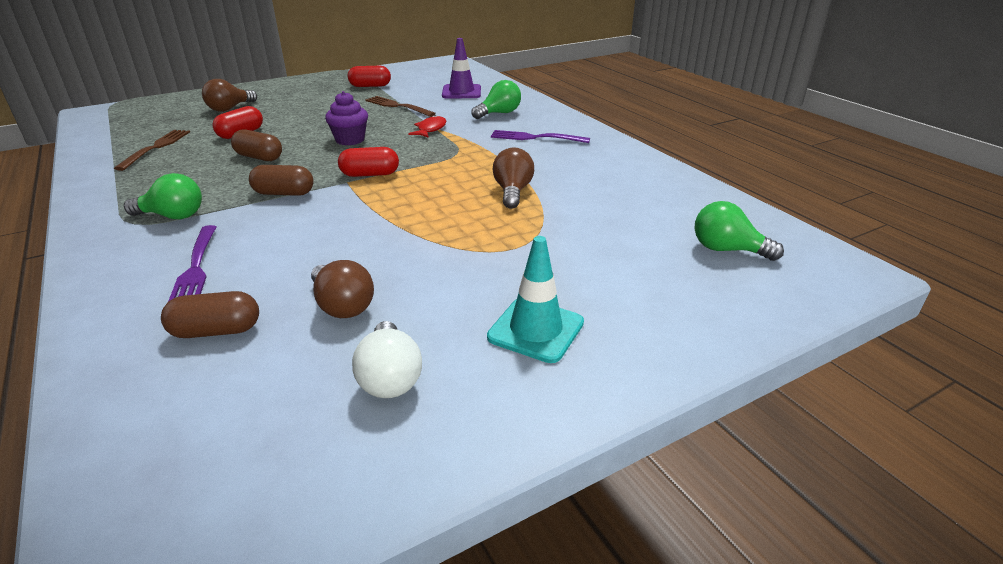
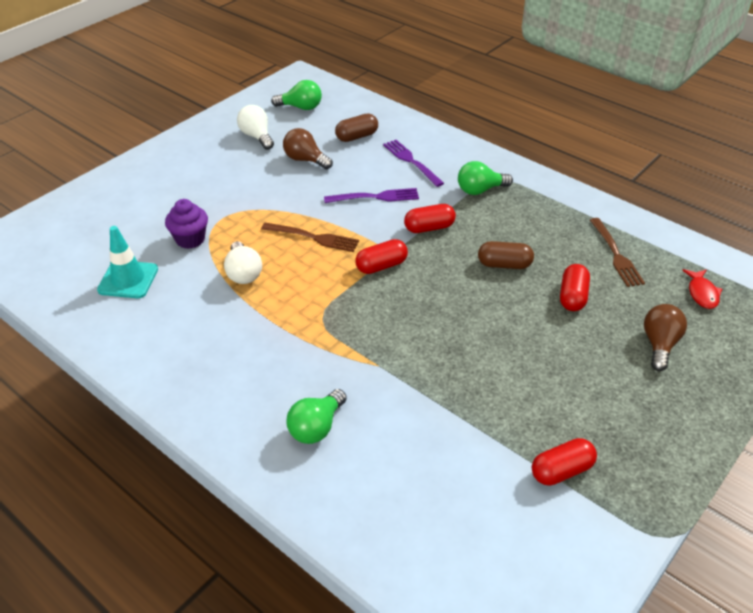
camera: 160 degrees right, 10 degrees up
(284, 193) = (429, 228): brown capsule -> red capsule
(350, 140) = (449, 315): purple cupcake -> purple cupcake (190, 239)
(397, 106) = (464, 410): brown fork -> brown fork (313, 237)
(430, 129) = (380, 360): red fish -> red fish (702, 293)
(461, 92) = (407, 489): purple traffic cone -> none
(512, 192) = (243, 273): brown light bulb -> white light bulb
(535, 138) = (248, 373): purple fork -> purple fork (375, 197)
(536, 330) = (194, 169): turquoise traffic cone -> turquoise traffic cone (128, 279)
(727, 250) = (69, 248): green light bulb -> green light bulb (301, 107)

